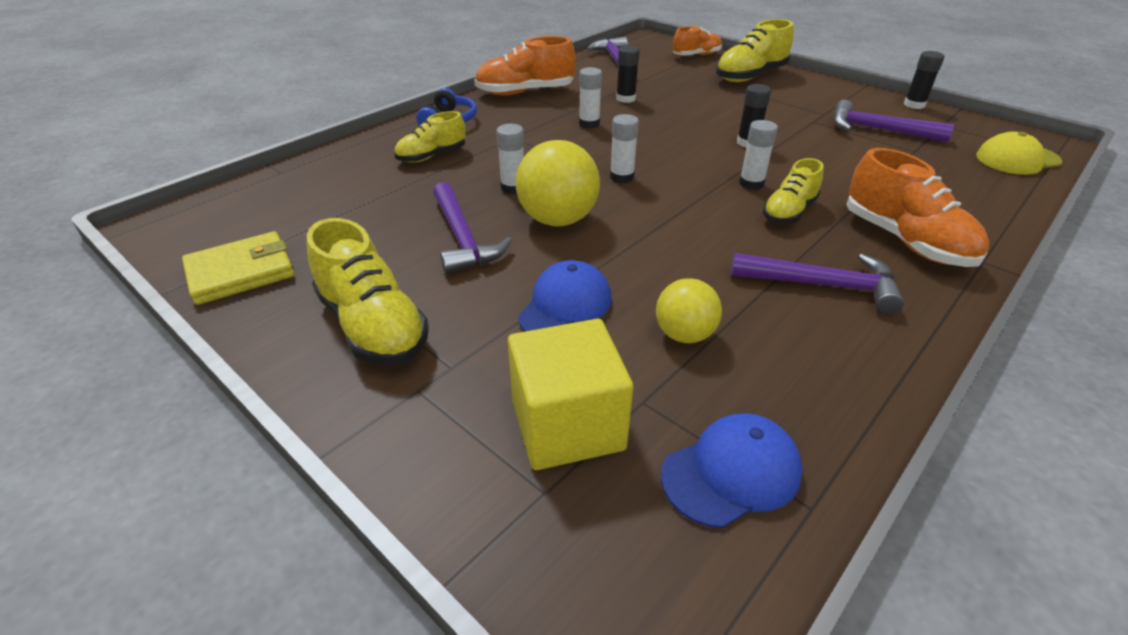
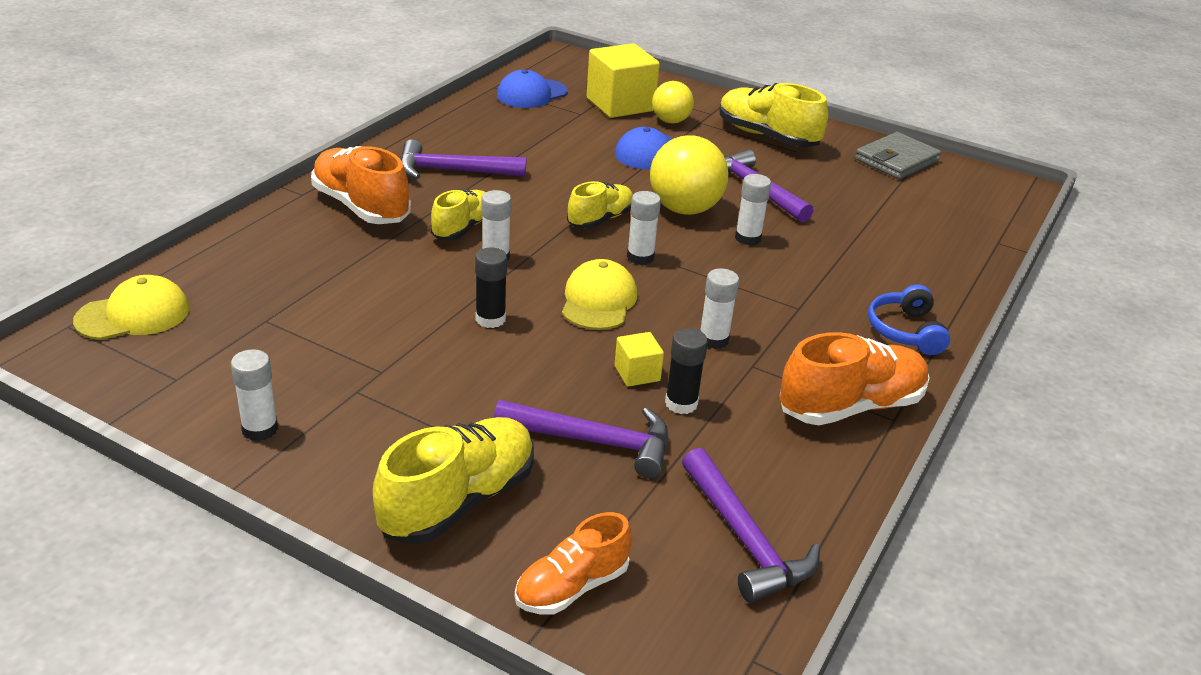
camera: 165 degrees right, 5 degrees down
(241, 272) = (896, 160): yellow wallet -> grey wallet
(432, 156) = (867, 272): yellow shoe -> yellow shoe (600, 219)
(648, 111) = (637, 373): none -> yellow cube
(665, 149) = (598, 301): none -> yellow cap
(684, 334) = (560, 140): yellow ball -> yellow ball (670, 121)
(870, 102) = (260, 429): none -> white glue stick
(877, 130) = (290, 359): purple hammer -> purple hammer (594, 442)
(914, 105) = (182, 429): black glue stick -> none

